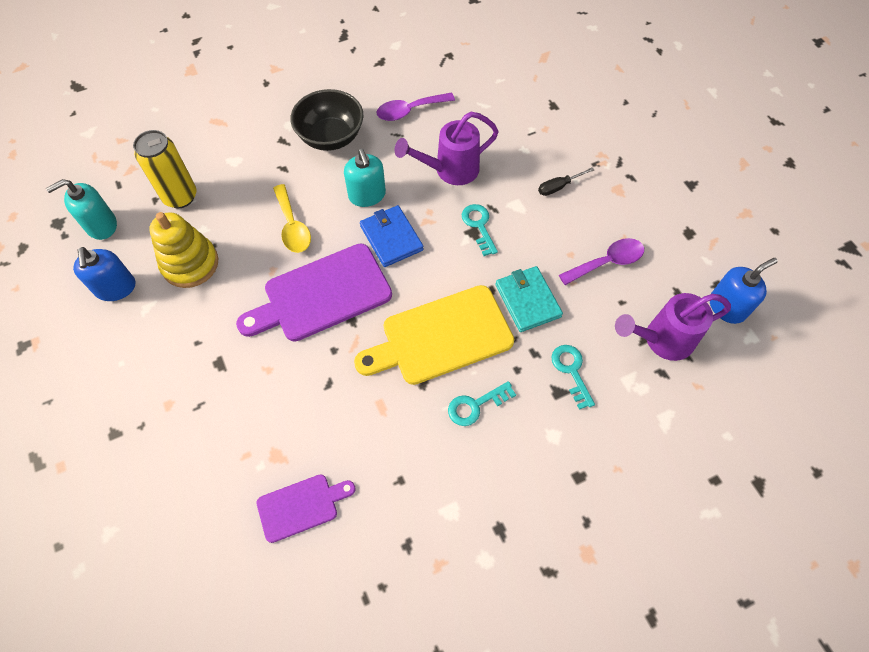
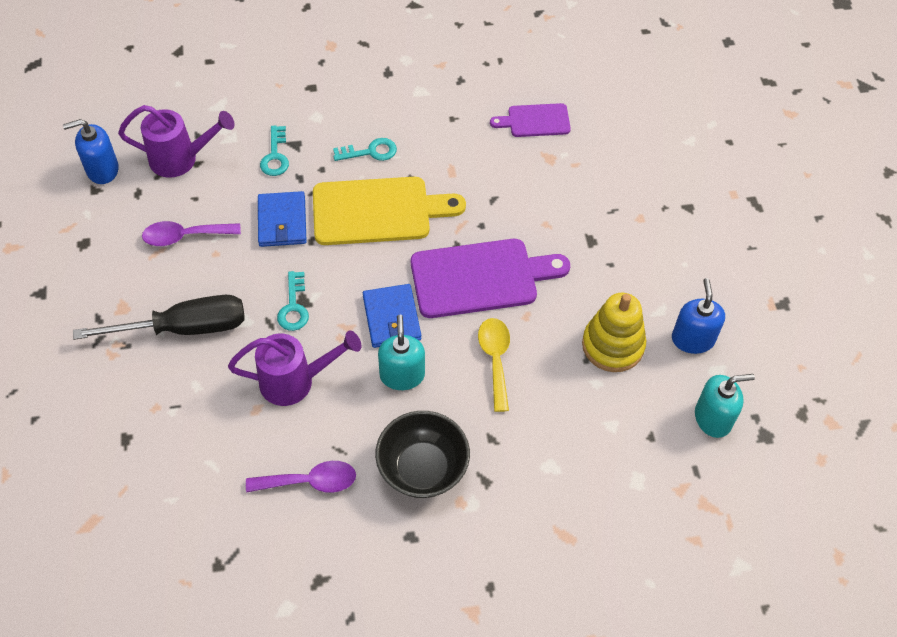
camera: 165 degrees left, 5 degrees down
(180, 197) = (620, 432): yellow can -> none
(527, 300) = (282, 221): turquoise wallet -> blue wallet
(558, 187) = (184, 328): black screwdriver -> black screwdriver, size x2.27

